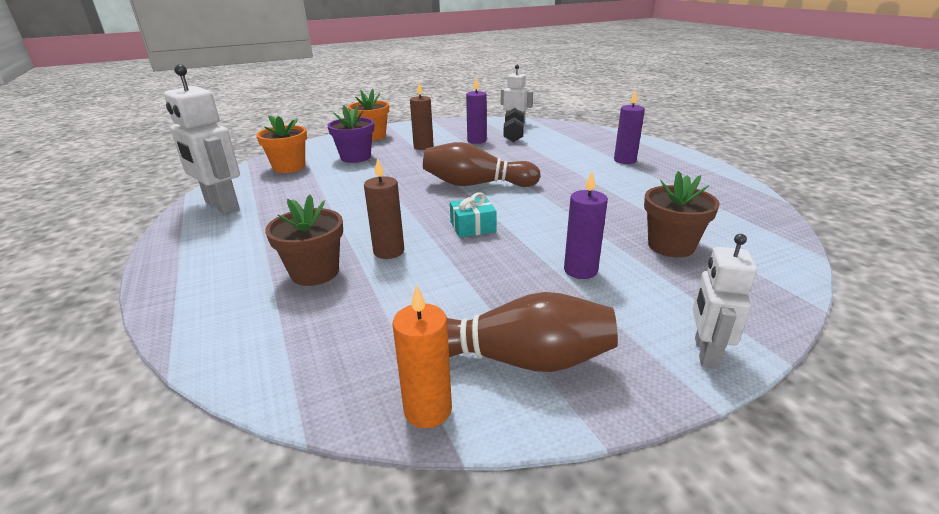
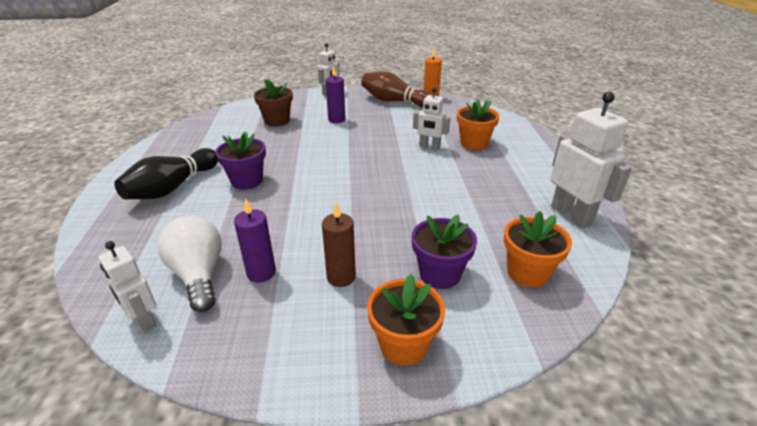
camera: 160 degrees left, 5 degrees up
(315, 272) = (473, 143): brown flower pot -> orange flower pot
(389, 251) = (429, 146): brown candle -> white robot
(473, 227) = (369, 151): turquoise gift -> none
(476, 184) = (334, 189): brown bowling pin -> none
(513, 135) = (199, 275): black dumbbell -> white light bulb
(570, 175) = (247, 181): none -> purple flower pot
(625, 160) = (172, 188): purple candle -> black bowling pin

